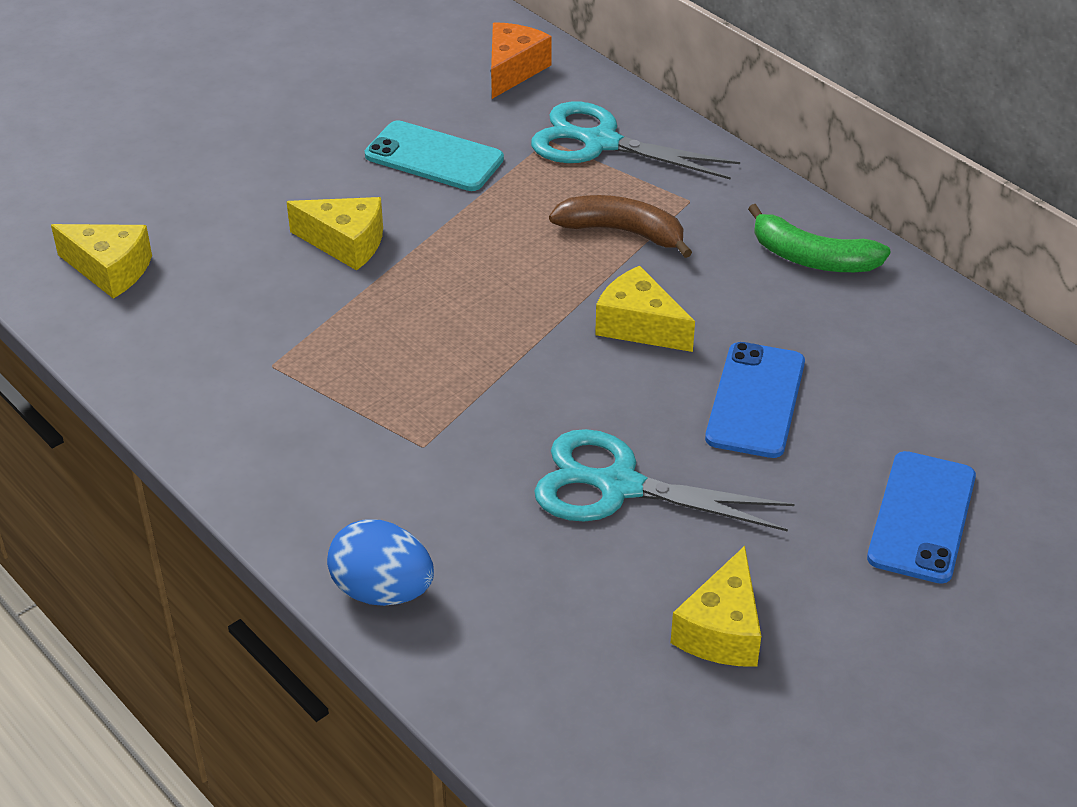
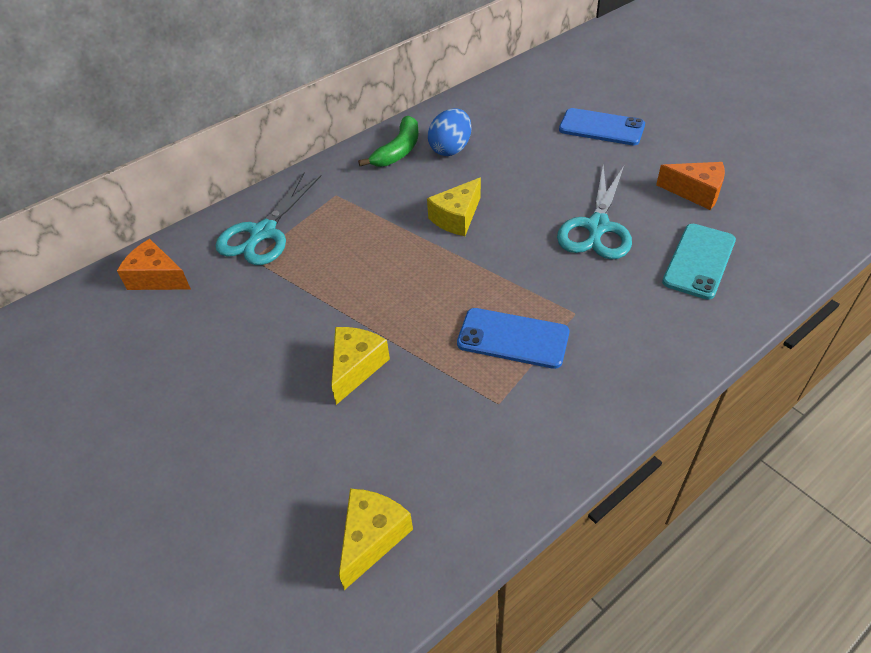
camera: 85 degrees left, 5 degrees up
(382, 591) = (707, 327): blue egg -> blue egg (450, 149)
(434, 157) = (257, 319): turquoise phone -> turquoise phone (699, 261)
(622, 232) = (363, 224): brown banana -> none
(722, 630) = (695, 192): yellow cheese -> orange cheese
(755, 400) = (521, 175): blue phone -> blue phone (513, 338)

